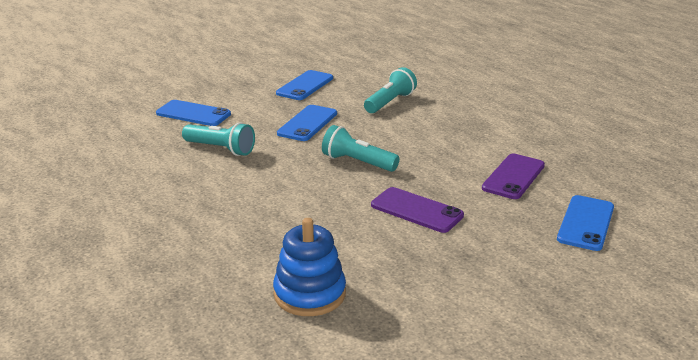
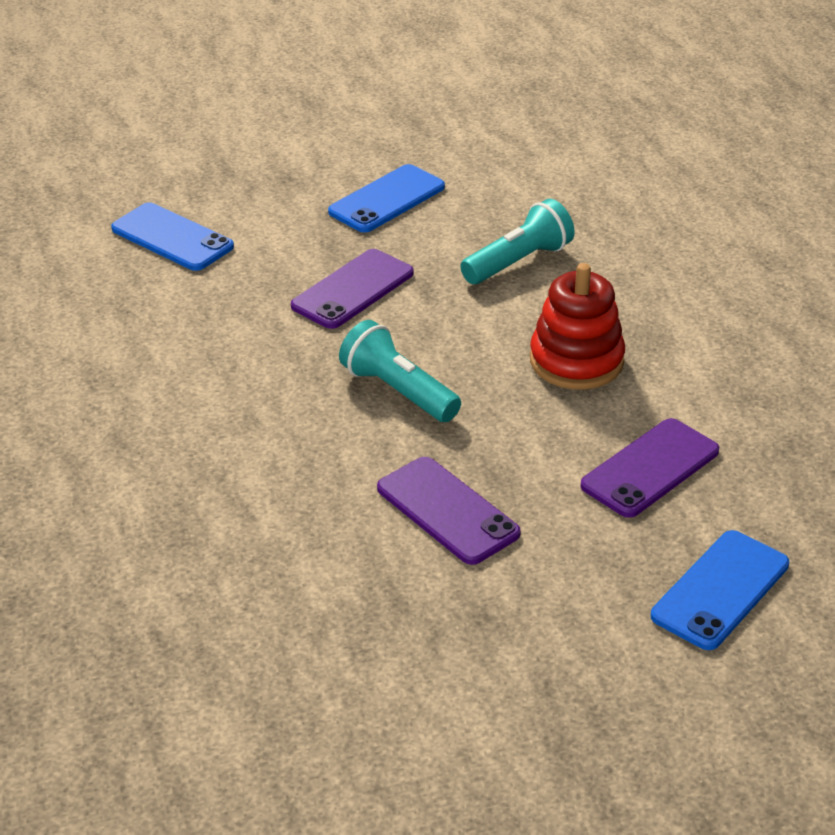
camera: 15 degrees right, 10 degrees up
(220, 149) = (186, 324): turquoise flashlight -> none
(307, 123) = (353, 290): blue phone -> purple phone
(309, 294) = (204, 642): blue stacking toy -> none
(445, 138) = (576, 361): none -> red stacking toy

